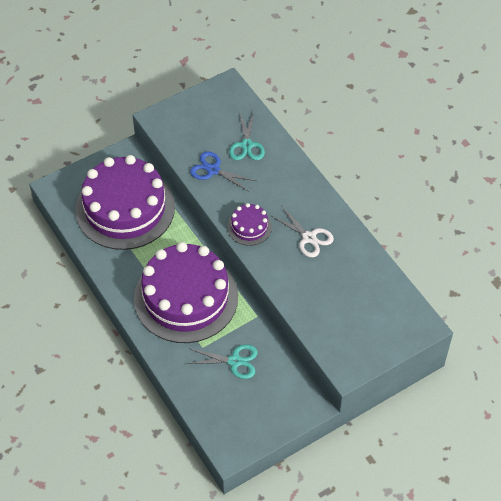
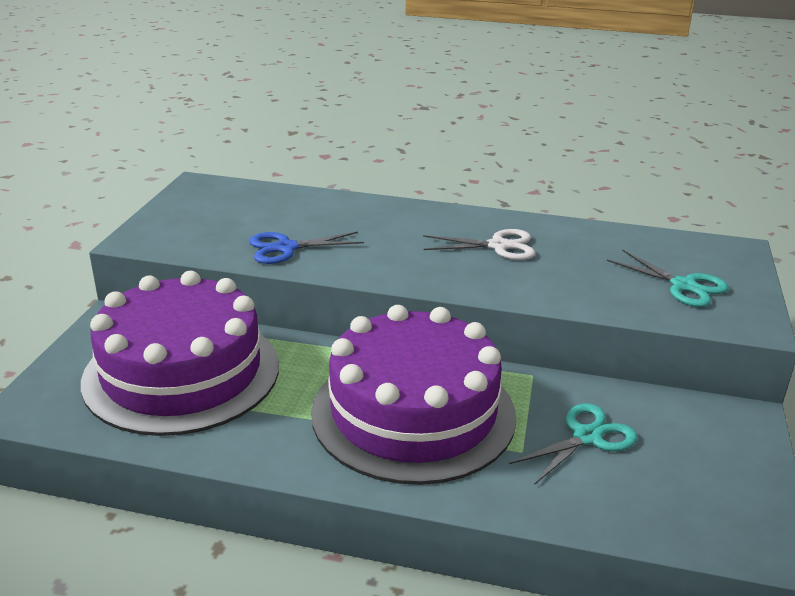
camera: 45 degrees left, 25 degrees down
(246, 145) = (297, 214): turquoise scissors -> turquoise scissors (683, 286)
(249, 227) = (415, 270): purple cake -> none

